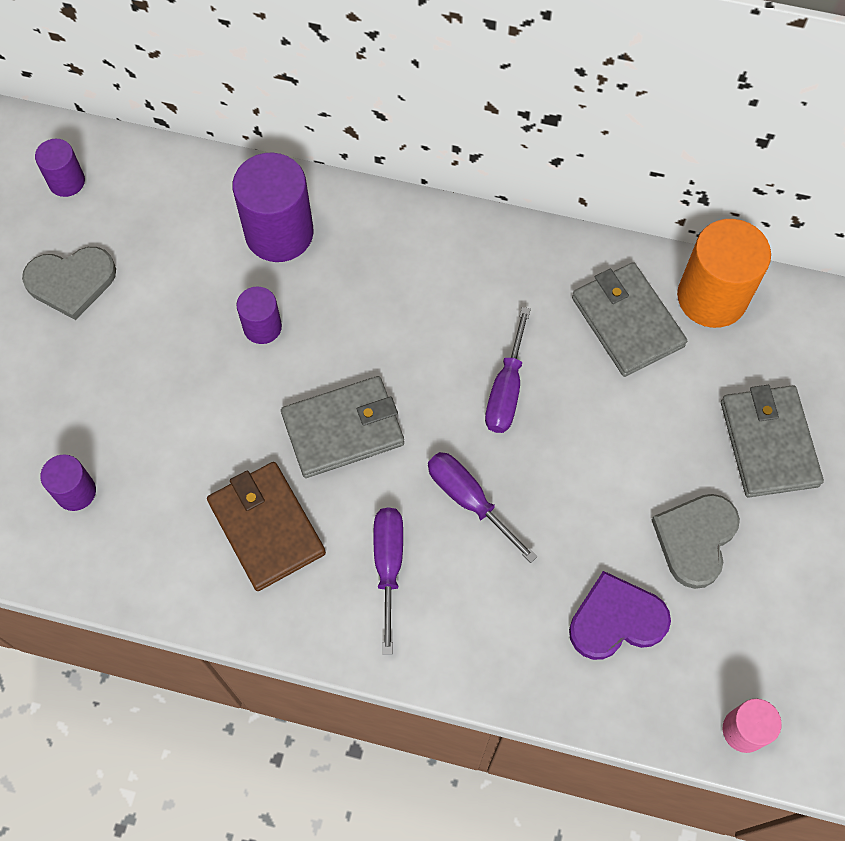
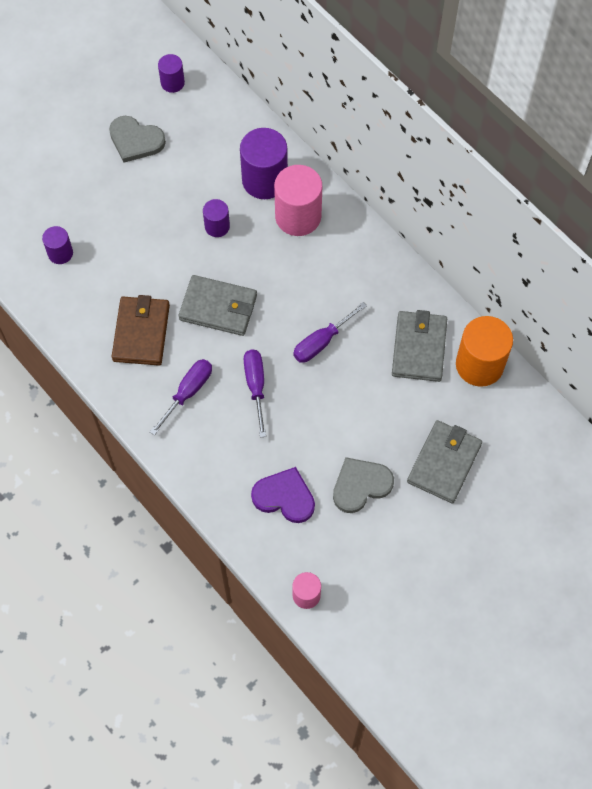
camera: 35 degrees right, 0 degrees up
(355, 252) = (298, 216): none -> pink cylinder

